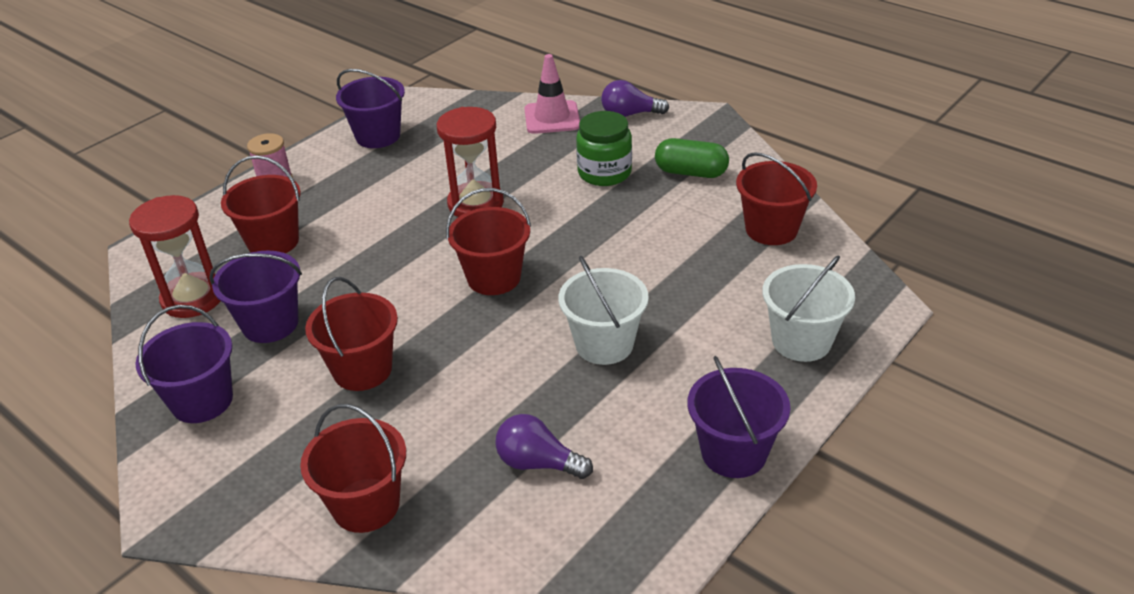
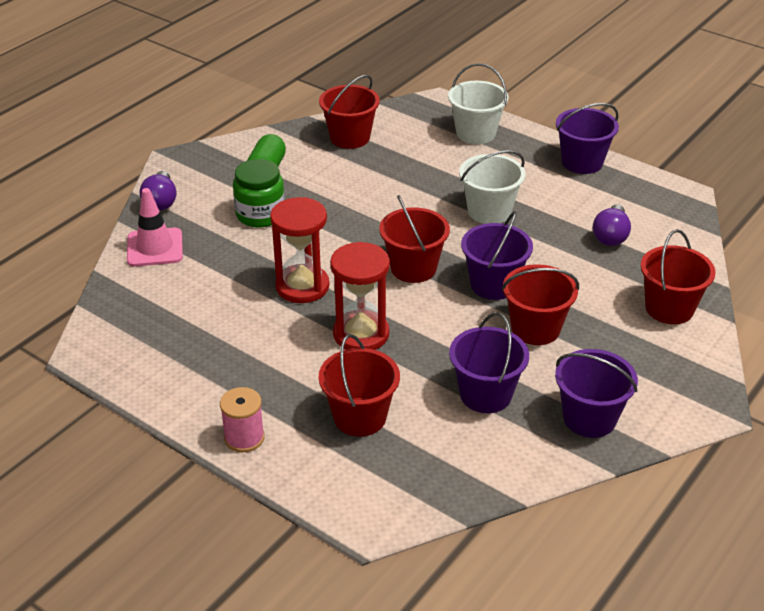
camera: 95 degrees left, 0 degrees up
(193, 298) = (453, 459): red hourglass -> red hourglass (361, 334)
(378, 136) = (163, 368): purple bucket -> purple bucket (493, 284)

